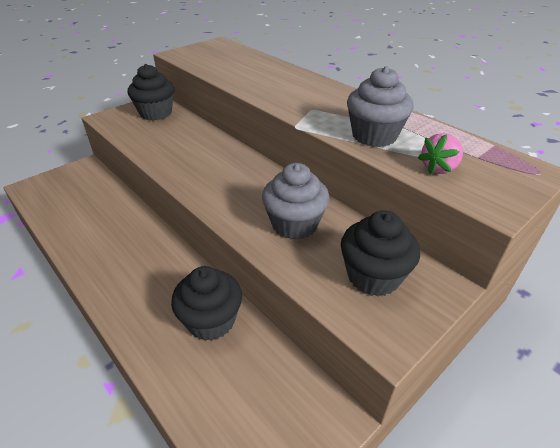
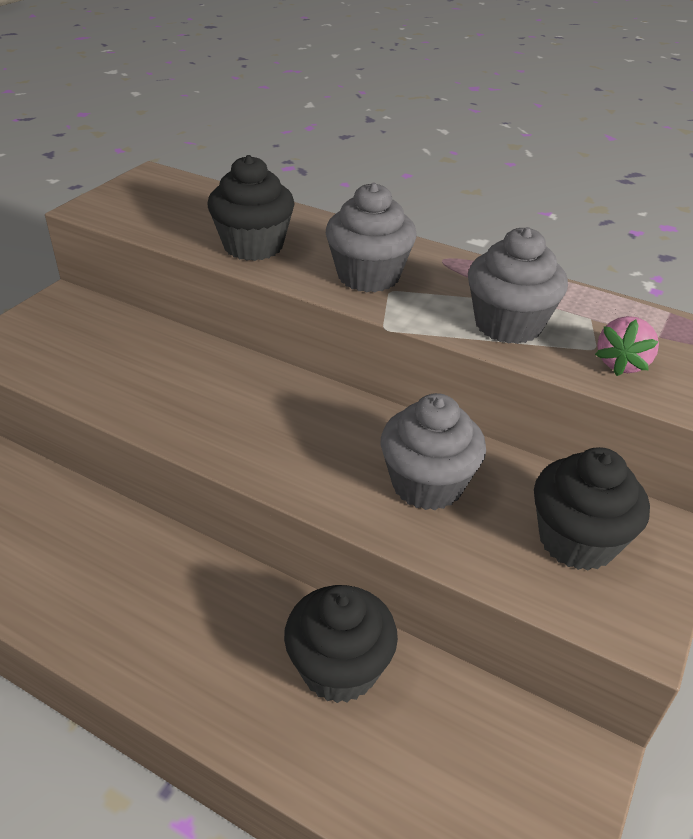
camera: 20 degrees left, 0 degrees up
(156, 113) = (79, 323): black cupcake -> black cupcake (253, 246)
(303, 100) = (368, 276): none -> grey cupcake

